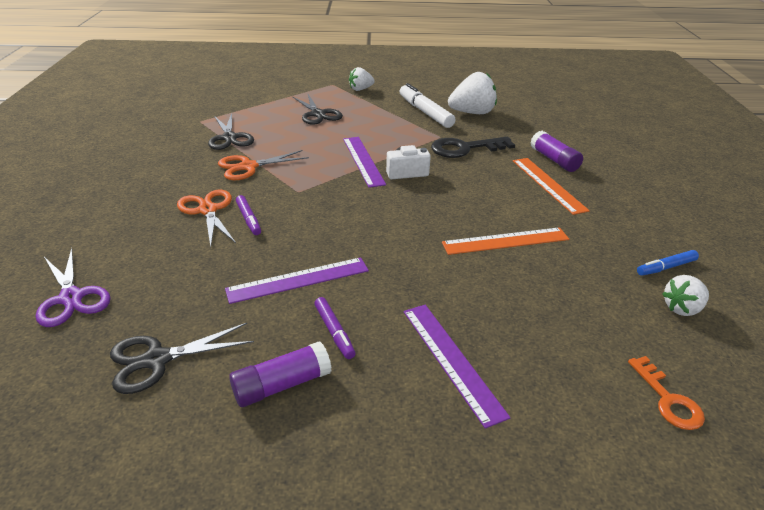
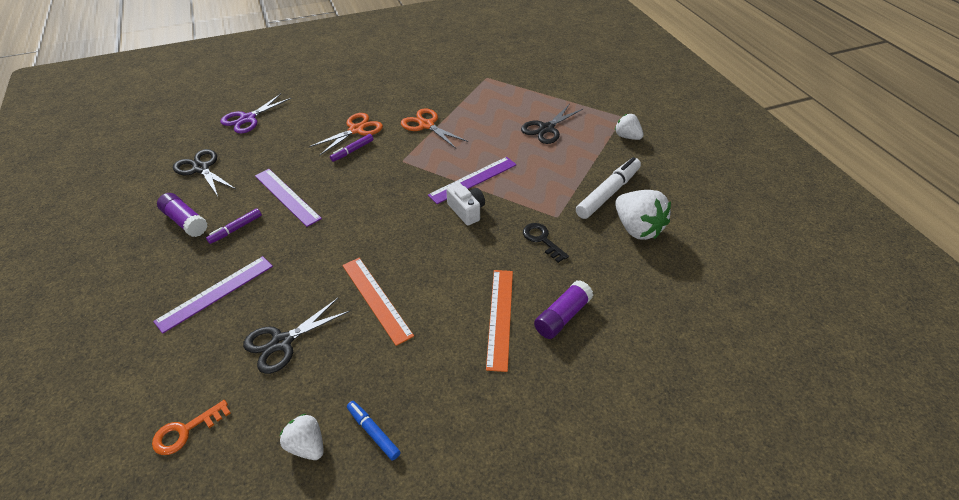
camera: 70 degrees right, 10 degrees up
(230, 138) = (467, 100): black scissors -> black scissors (282, 342)
(465, 148) = (542, 240): black key -> black key, size x0.62
(548, 184) = (500, 317): orange ruler -> orange ruler turned 45 degrees counterclockwise

